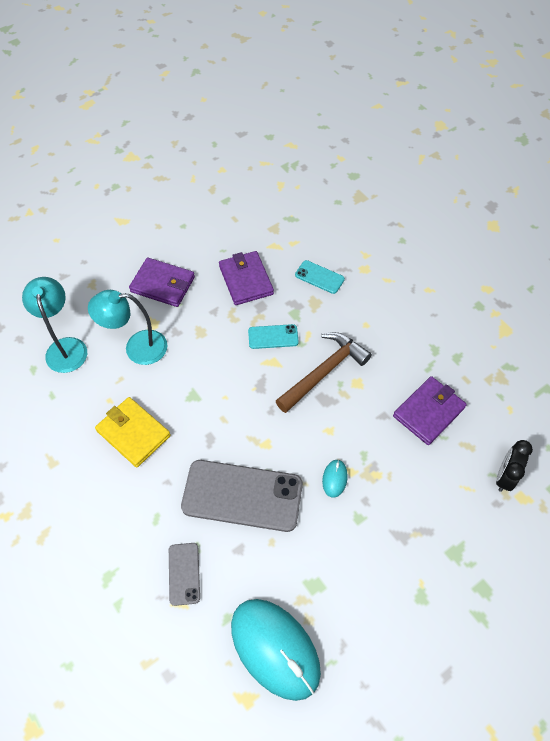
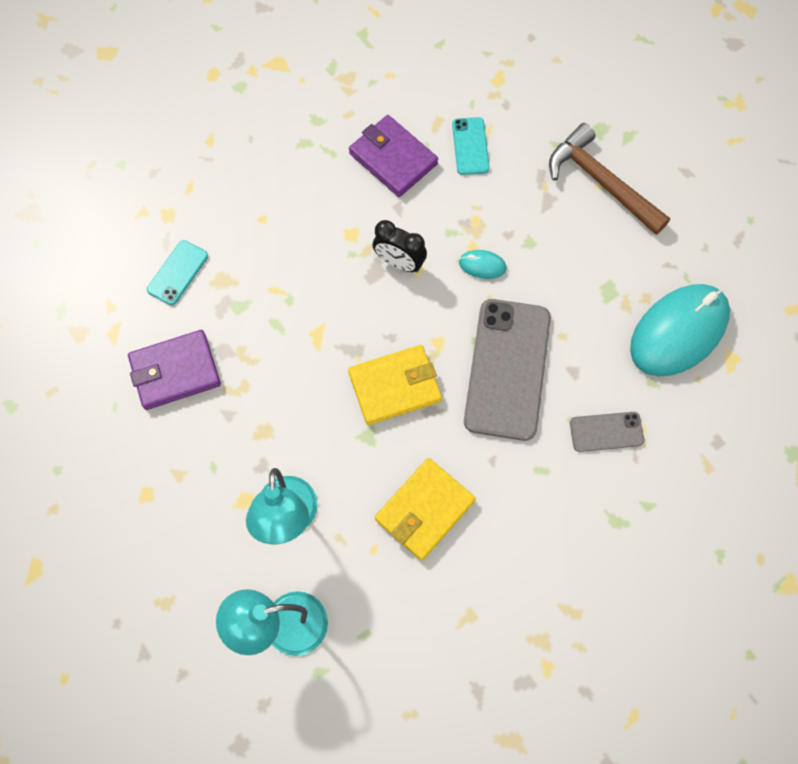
camera: 90 degrees left, 10 degrees up
(163, 284) = (173, 492): purple wallet -> none
(230, 413) = (394, 386): none -> yellow wallet
(273, 337) = (276, 334): turquoise phone -> turquoise phone (470, 146)
(324, 371) = (334, 271): brown hammer -> brown hammer (601, 182)
(504, 476) = (474, 93): black clock -> black clock (399, 263)

